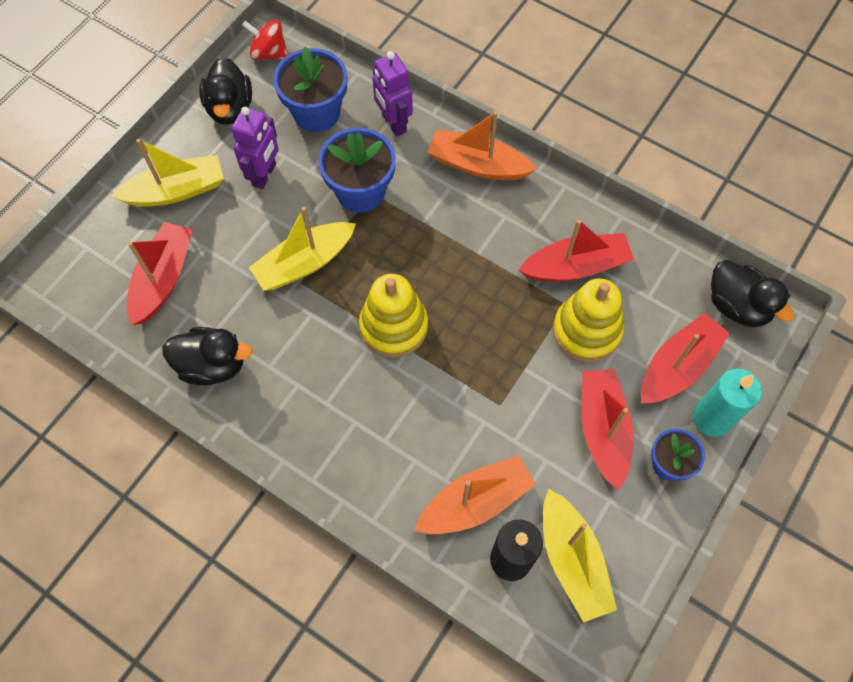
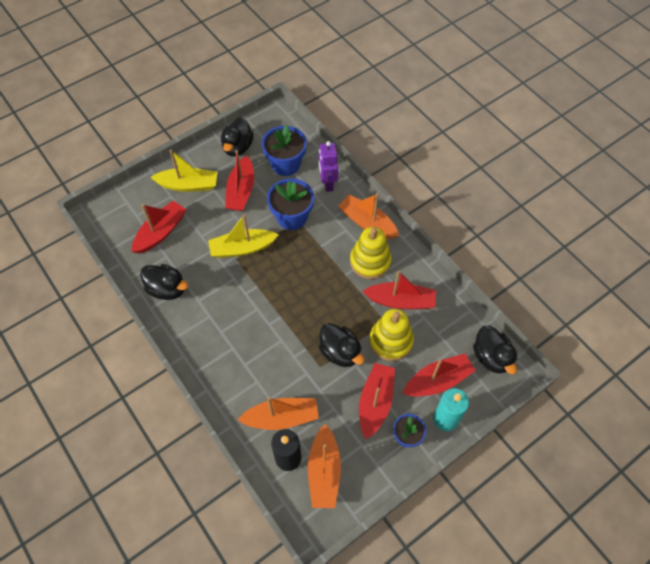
camera: 20 degrees right, 5 degrees down
(264, 175) = (241, 191): purple robot -> red boat
(269, 53) = (273, 122): red spinning top -> none
(394, 326) = (278, 301): yellow stacking toy -> yellow stacking toy (370, 261)
(520, 373) = (340, 352): none -> black duck
(572, 560) = (324, 472): yellow boat -> orange boat

